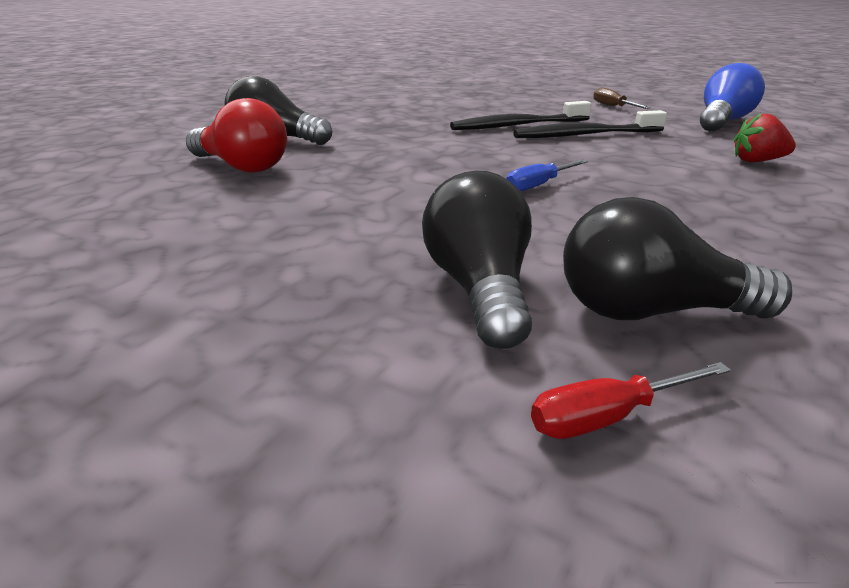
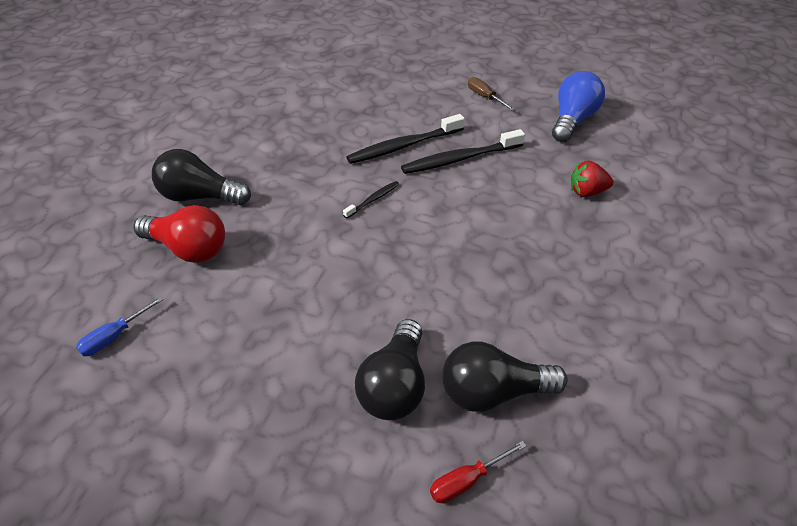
camera: 10 degrees left, 15 degrees up
(476, 151) = (373, 200): none -> black toothbrush
(480, 289) = (395, 386): black light bulb -> black light bulb turned 150 degrees counterclockwise
(538, 185) = (425, 251): blue screwdriver -> blue screwdriver (114, 337)

